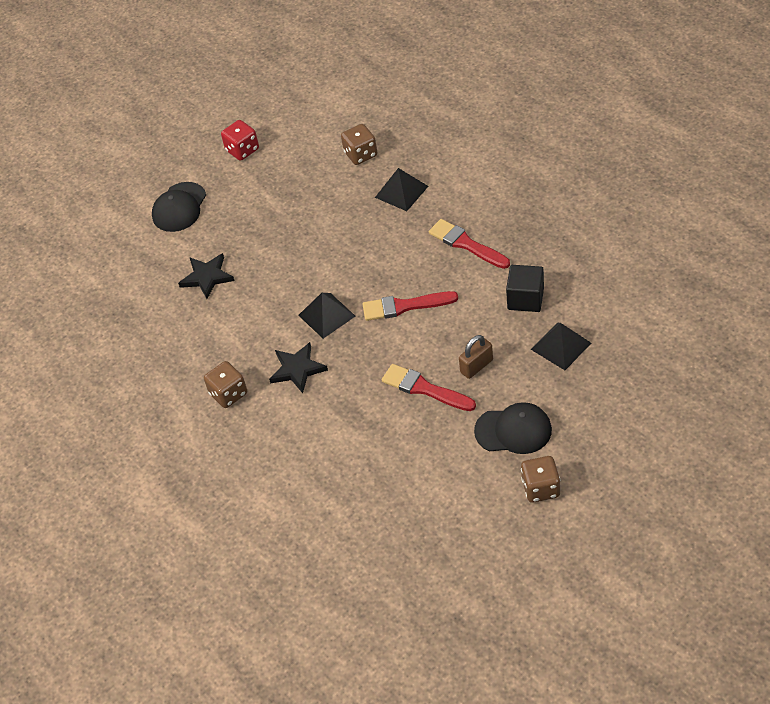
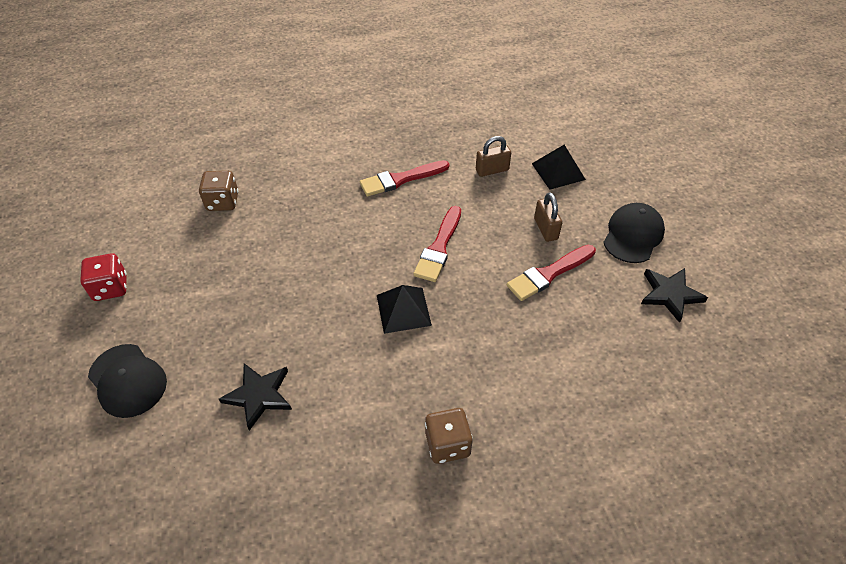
camera: 70 degrees left, 0 degrees up
(297, 369) = (457, 363): black star -> black star (670, 294)
(401, 191) = (298, 194): black pyramid -> none
(525, 298) = (492, 170): black cube -> brown padlock
(540, 488) = (705, 244): brown dice -> none

